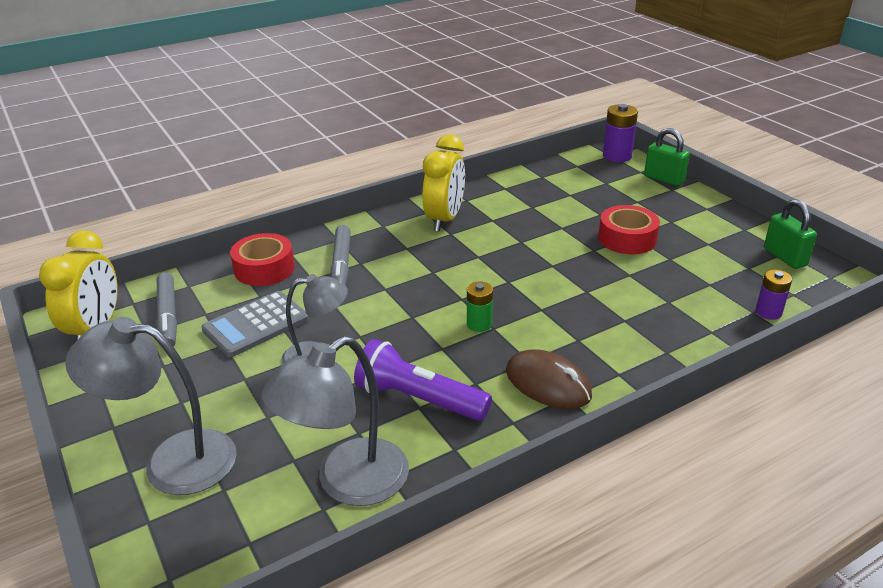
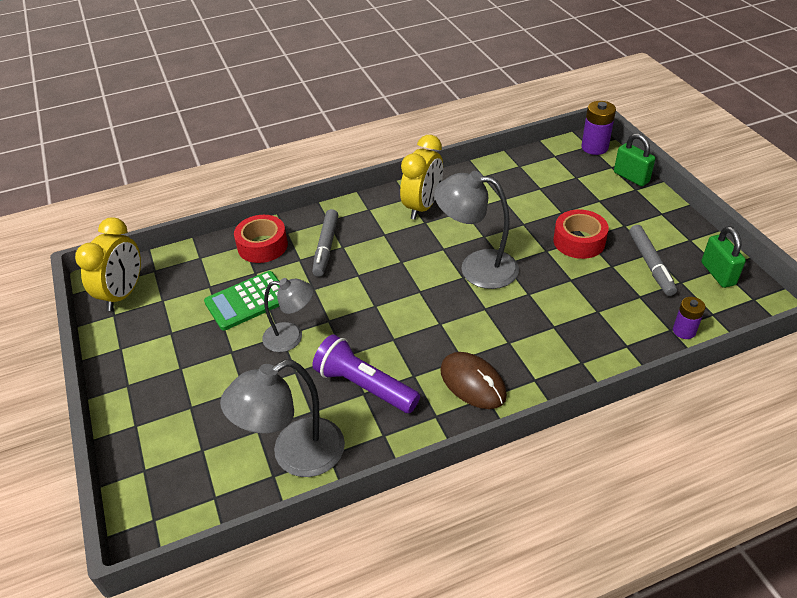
camera: 10 degrees right, 10 degrees up
(168, 316) = (180, 286): grey marker -> grey marker (650, 264)
(172, 460) = (167, 420): grey lamp -> grey lamp (476, 267)
(256, 325) = (247, 301): grey calculator -> green calculator
(479, 324) = (429, 318): green battery -> none

